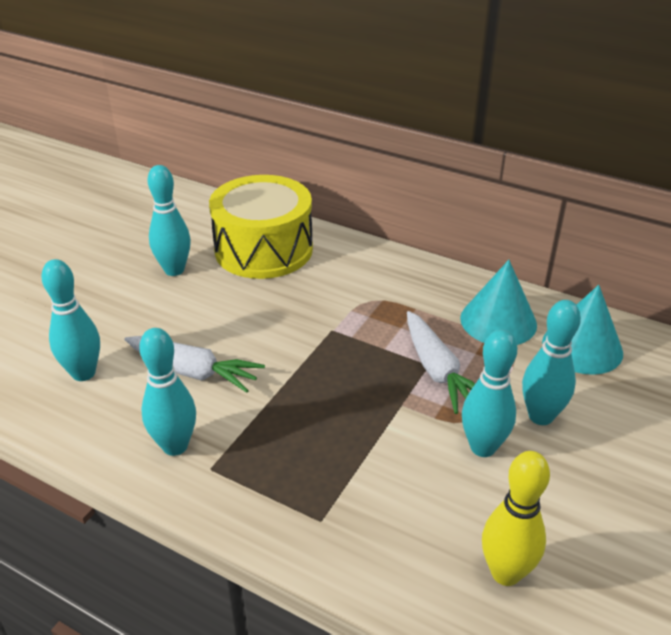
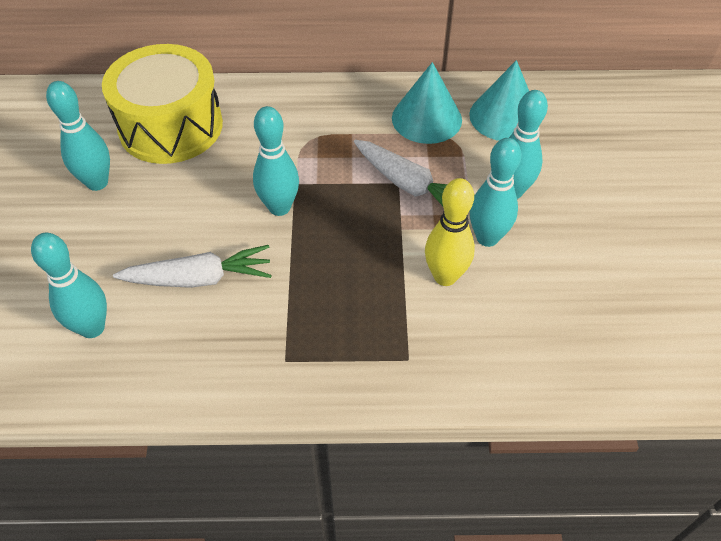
camera: 30 degrees left, 15 degrees up
(175, 446) = (238, 355): turquoise bowling pin -> turquoise bowling pin (279, 207)
(505, 573) = (567, 331): yellow bowling pin -> yellow bowling pin (445, 276)

